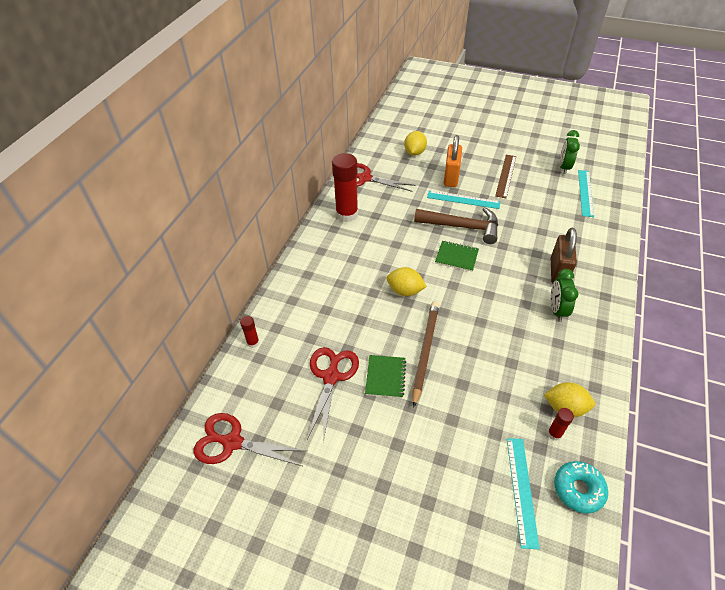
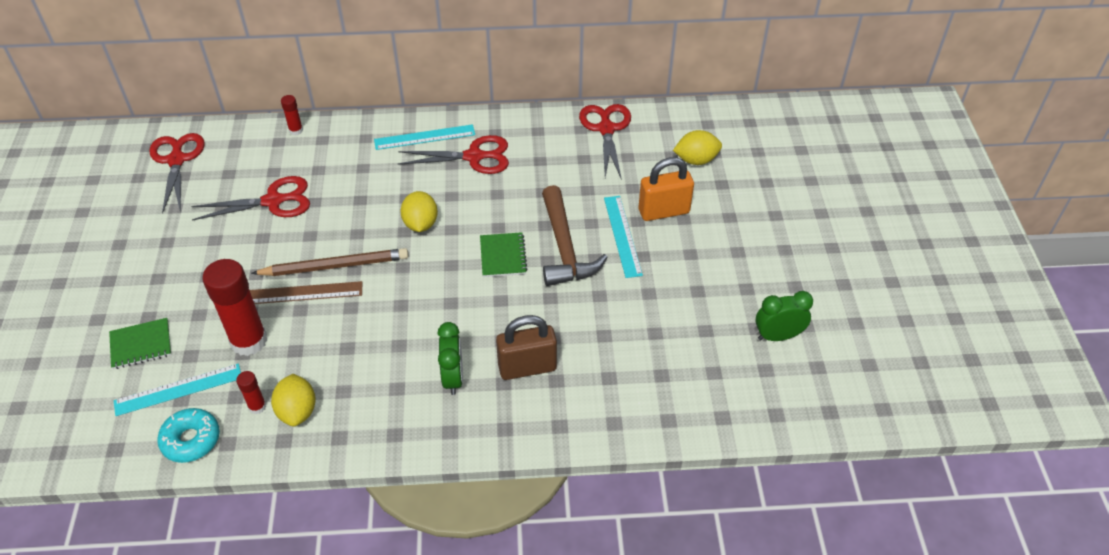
camera: 65 degrees right, 0 degrees up
(347, 214) = (527, 135): red glue stick -> red glue stick (249, 341)
(352, 245) = (474, 157): none -> red scissors
(385, 377) = (287, 243): green notebook -> green notebook (141, 345)
(506, 176) = (708, 270): brown ruler -> brown ruler (304, 293)
(557, 310) = (453, 377): green clock -> green clock turned 105 degrees clockwise
(585, 193) = (728, 373): turquoise ruler -> turquoise ruler (424, 137)

